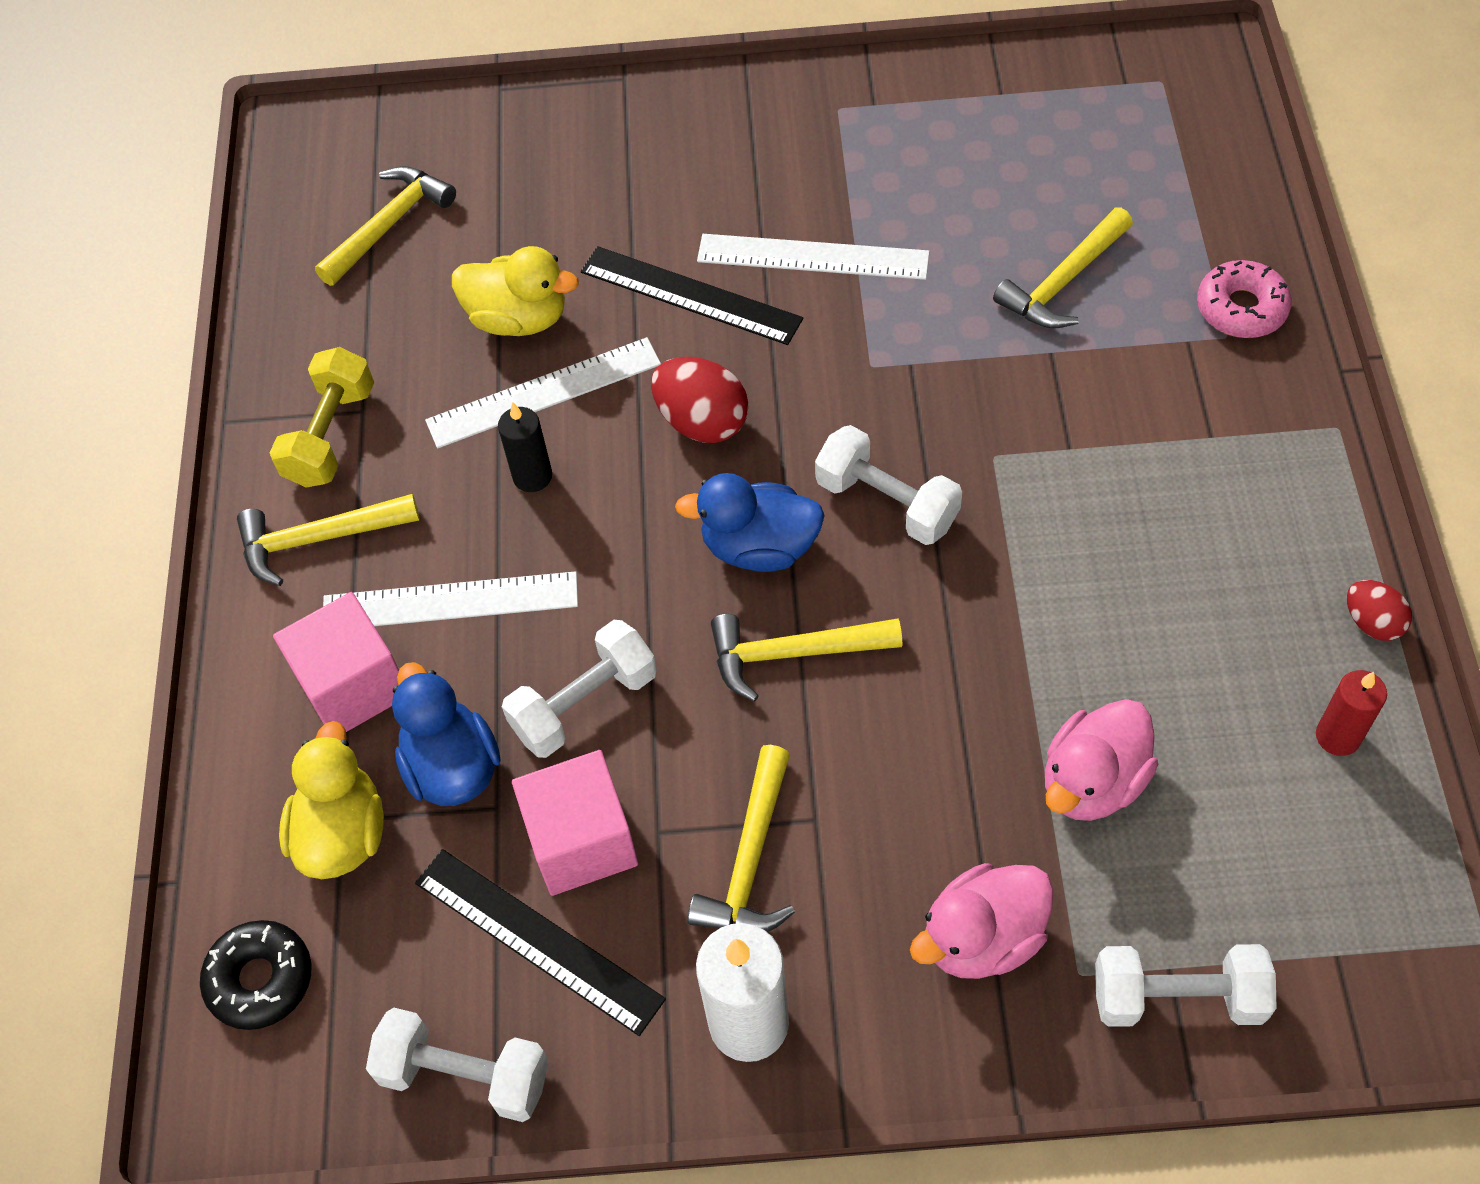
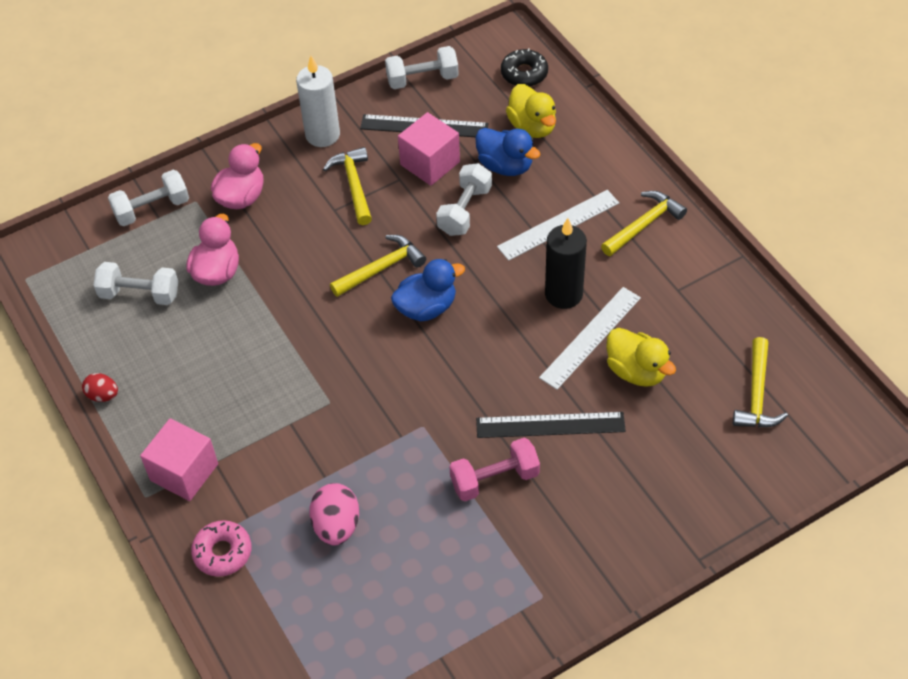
camera: 150 degrees right, 5 degrees down
(331, 435) = (682, 271): yellow dumbbell -> none
(353, 685) = (574, 176): pink cube -> pink cube (184, 472)
(519, 318) = (636, 371): yellow duck -> yellow duck turned 120 degrees counterclockwise
(532, 476) = (563, 294): black candle -> black candle, size x1.68
(702, 422) = (495, 357): red egg -> none
(813, 257) = (494, 479): white ruler -> pink dumbbell
(887, 502) = (374, 355): white dumbbell -> white dumbbell (140, 294)
(1063, 282) = (336, 526): yellow hammer -> pink egg
(1337, 736) = (108, 335): red candle -> none

